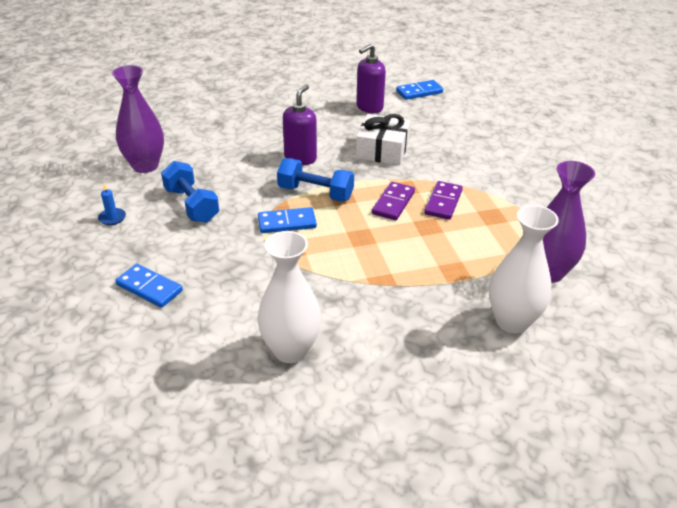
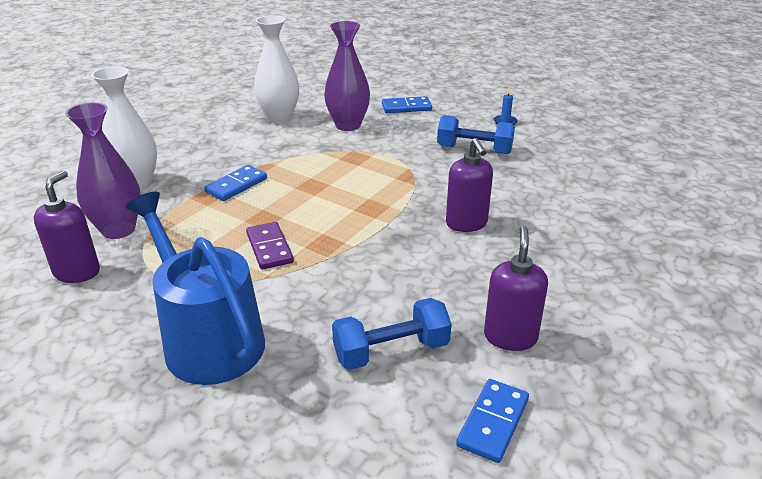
camera: 140 degrees right, 5 degrees down
(145, 166) = (567, 156): purple vase -> purple vase (348, 125)
(287, 223) = (385, 170): blue domino -> blue domino (236, 185)
(315, 193) = (399, 200): blue dumbbell -> blue dumbbell (391, 351)
(382, 150) = (402, 276): white gift -> none
(393, 203) = (318, 224): purple domino -> none
(520, 169) = (208, 339): none -> blue watering can
(590, 248) = (77, 272): none -> purple soap dispenser

